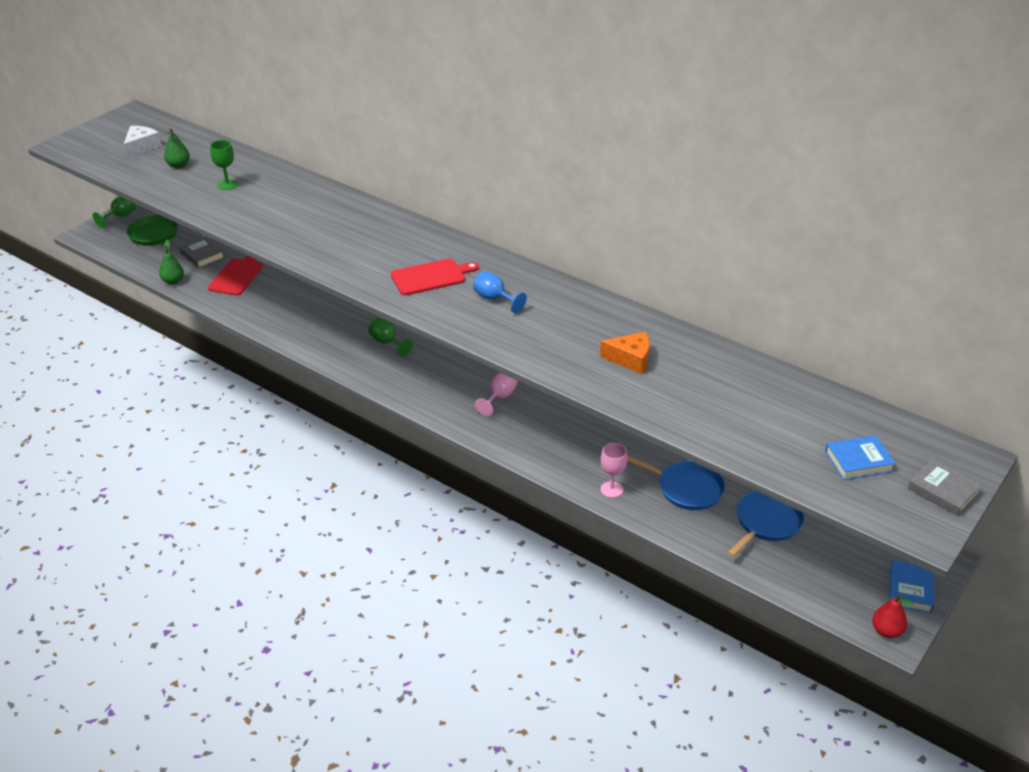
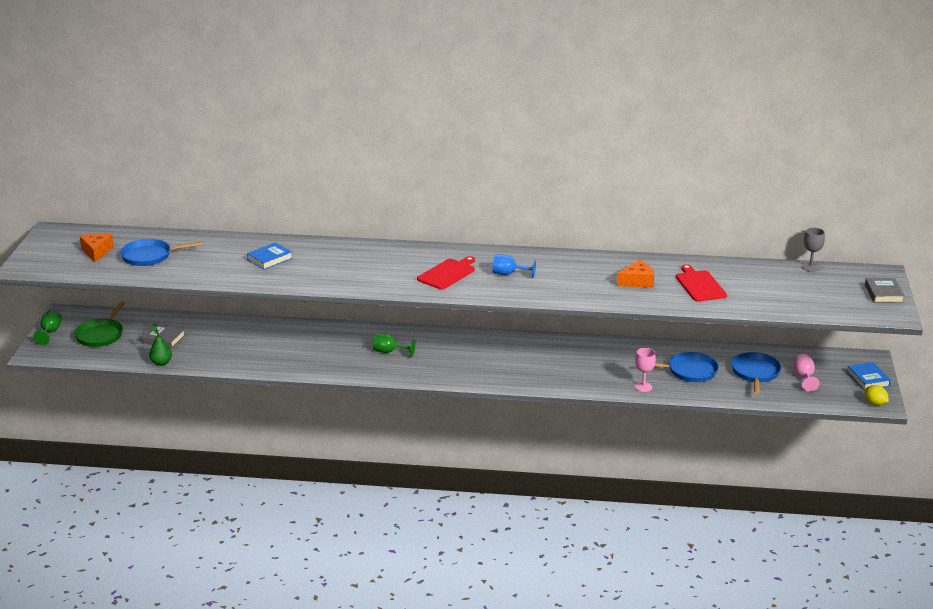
camera: 30 degrees left, 10 degrees down
(141, 147) = (96, 252): white cheese -> orange cheese
(178, 165) = (149, 256): green pear -> blue pan
(227, 185) = (210, 258): green goblet -> none
(237, 276) = (212, 344): red cutting board -> red cutting board (699, 285)
(499, 398) = (510, 360): pink goblet -> pink goblet (804, 377)
(858, 461) = (825, 293): blue book -> blue book (270, 259)
(877, 414) = (810, 267): none -> grey goblet
(886, 631) = (875, 403): red pear -> yellow lemon
(943, 491) = (883, 293): grey book -> grey book turned 75 degrees clockwise

